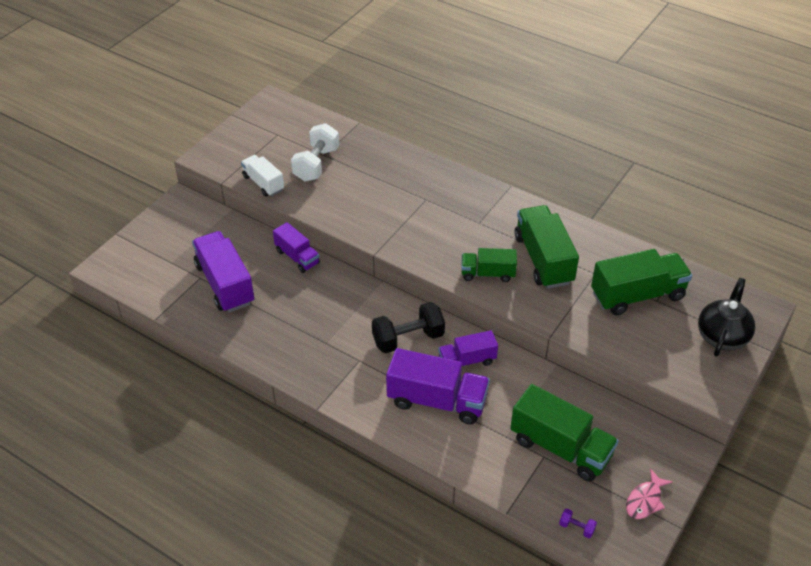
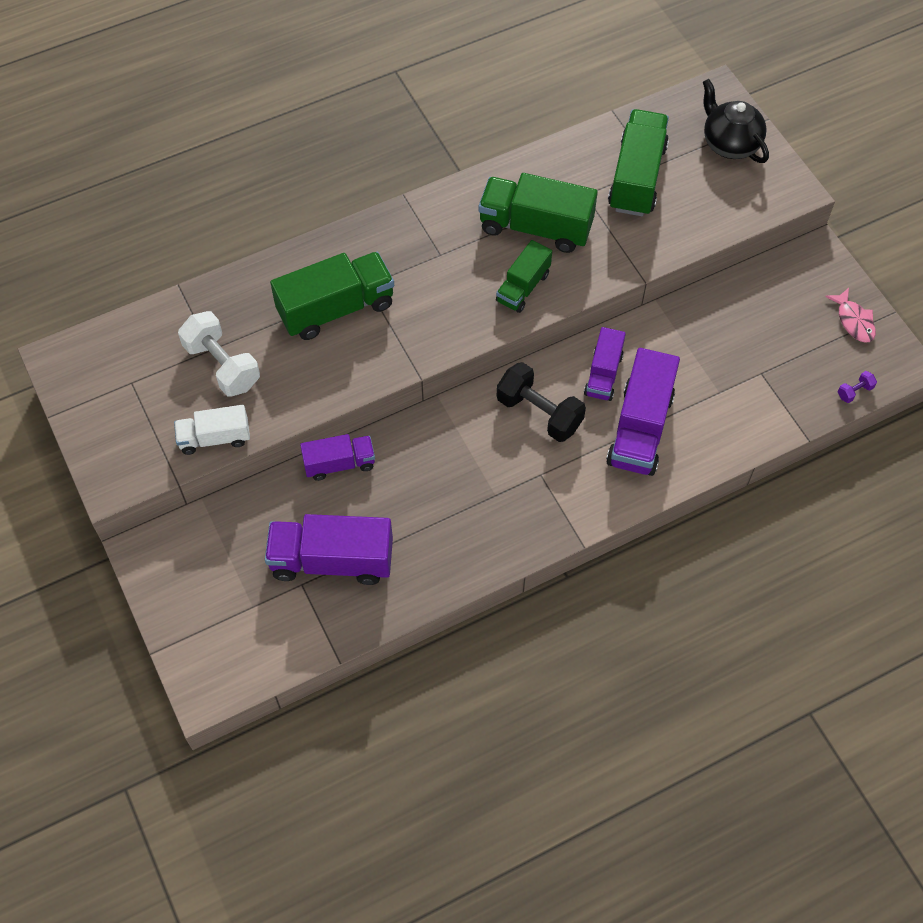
camera: 60 degrees left, 15 degrees up
(408, 339) = (539, 413): black dumbbell -> black dumbbell turned 60 degrees counterclockwise
(437, 401) = (640, 429): purple truck -> purple truck turned 150 degrees clockwise
(560, 447) = (759, 353): green truck -> green truck (336, 308)

